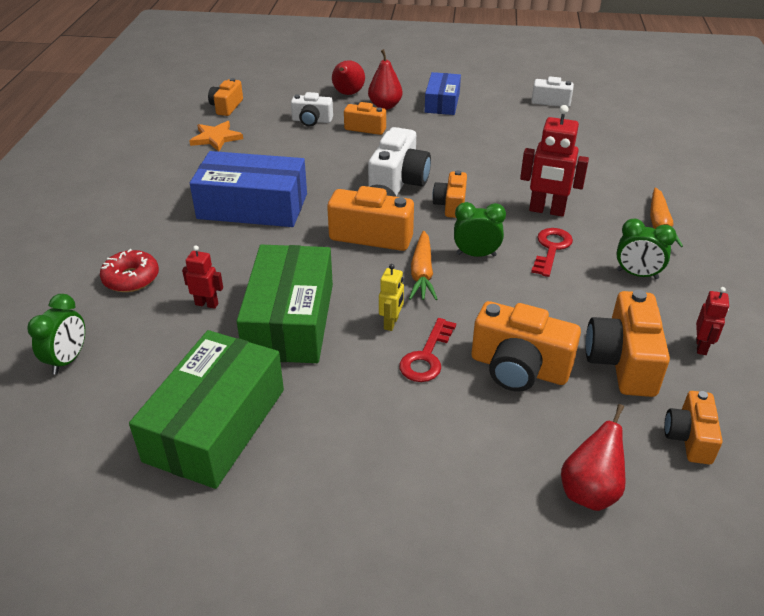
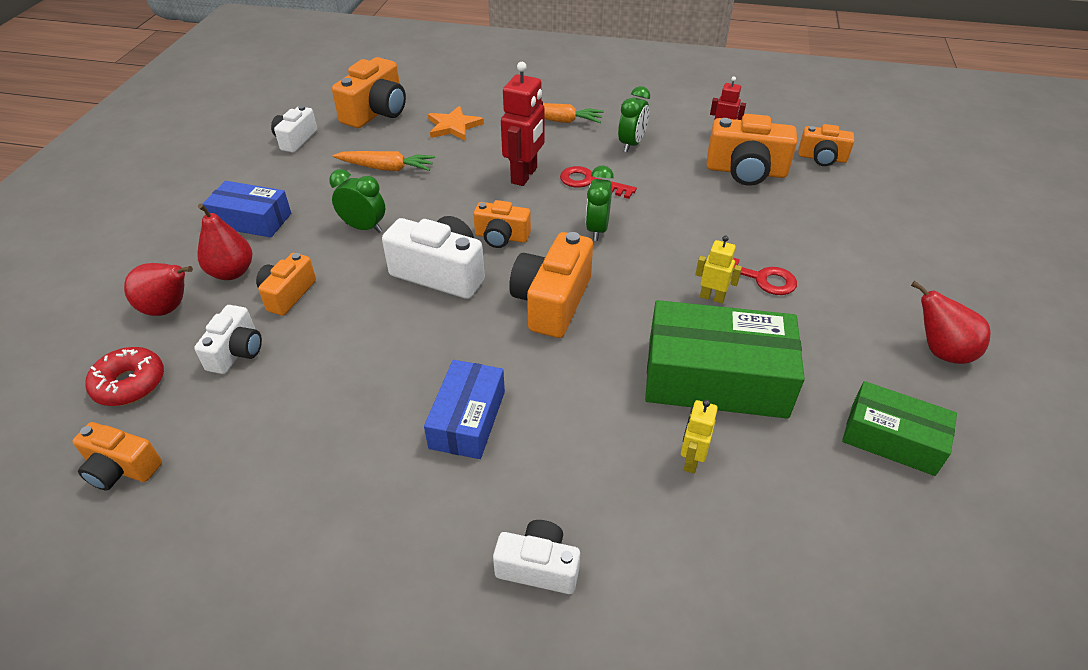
camera: 85 degrees left, 5 degrees up
(68, 360) = (824, 618): green clock -> green clock (364, 227)
(131, 278) = (637, 561): red donut -> red donut (130, 384)
(136, 240) = (538, 567): none -> white camera
(207, 304) = (691, 460): red robot -> yellow robot
(216, 138) = (237, 478): orange star -> orange star (453, 126)
(216, 425) = (892, 438): green box -> green box, size x0.60
(253, 206) = (467, 419): blue box -> blue box, size x0.60
(422, 273) = (628, 269): orange carrot -> orange carrot (386, 168)
(519, 368) = (763, 224): orange camera -> orange camera (376, 112)
(589, 491) = (889, 209): red pear -> red pear (940, 351)

